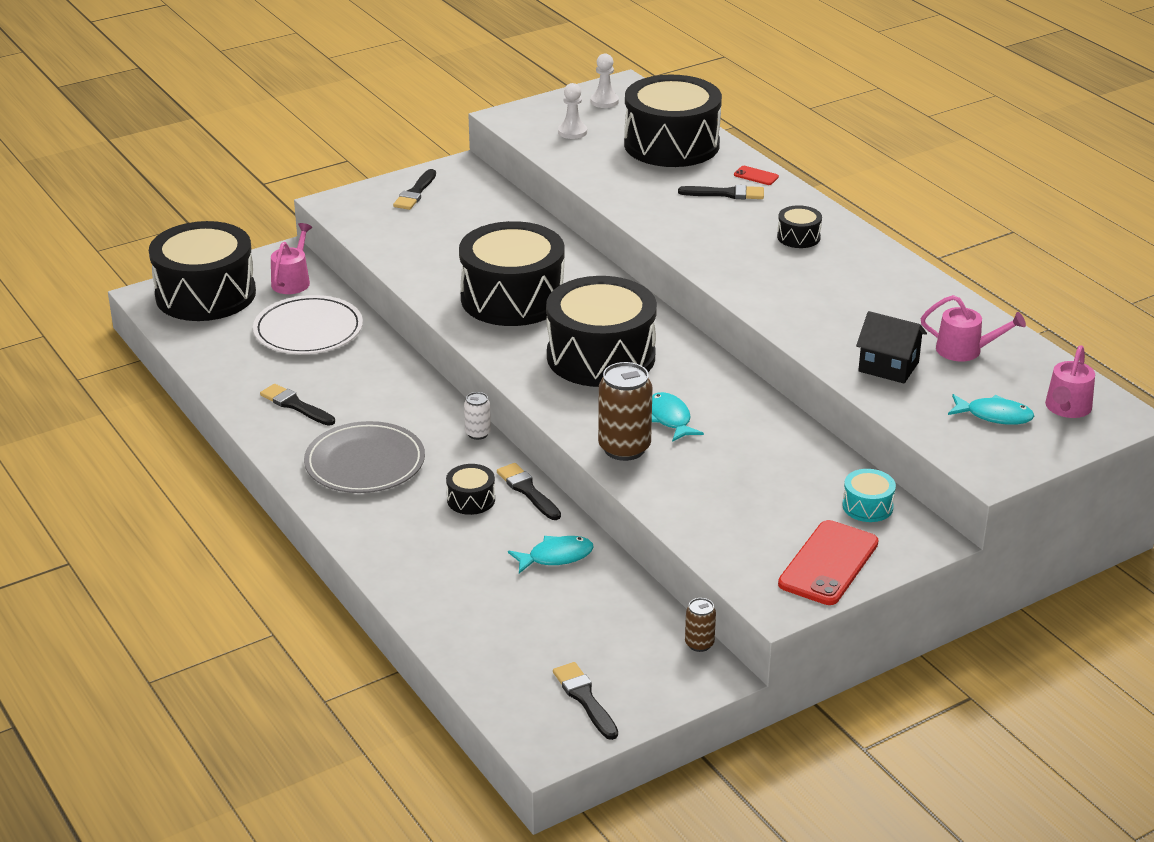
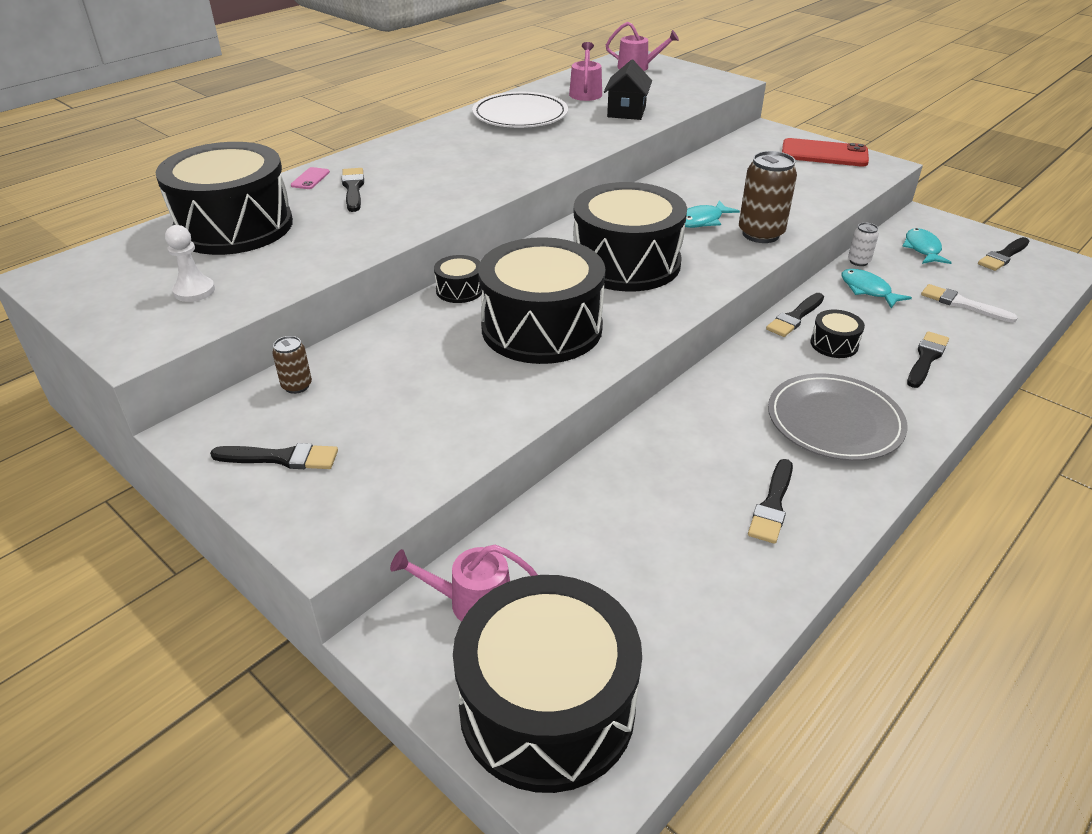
camera: 105 degrees left, 5 degrees up
(308, 330) = (600, 543): white plate -> white plate (520, 115)
(419, 548) = (926, 358): none -> black brush
(478, 433) = (731, 360): white can -> white can (858, 261)
(498, 615) = (962, 304): none -> white brush
(604, 101) = (99, 281): white pawn -> none
(699, 644) = (900, 224): brown can -> brown can (297, 386)
(756, 176) = (310, 179): red phone -> pink phone
(798, 237) = (434, 152): black drum -> black drum (459, 290)
(867, 506) = (749, 147): turquoise drum -> none
(994, 416) = (663, 83): turquoise fish -> turquoise fish (922, 249)

